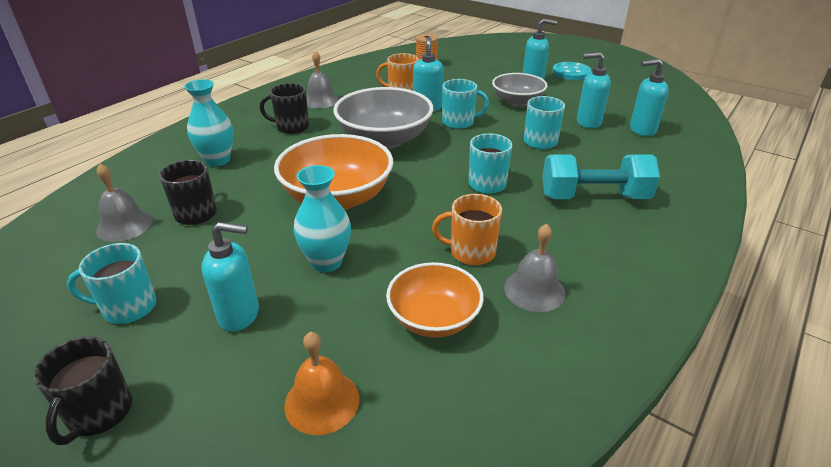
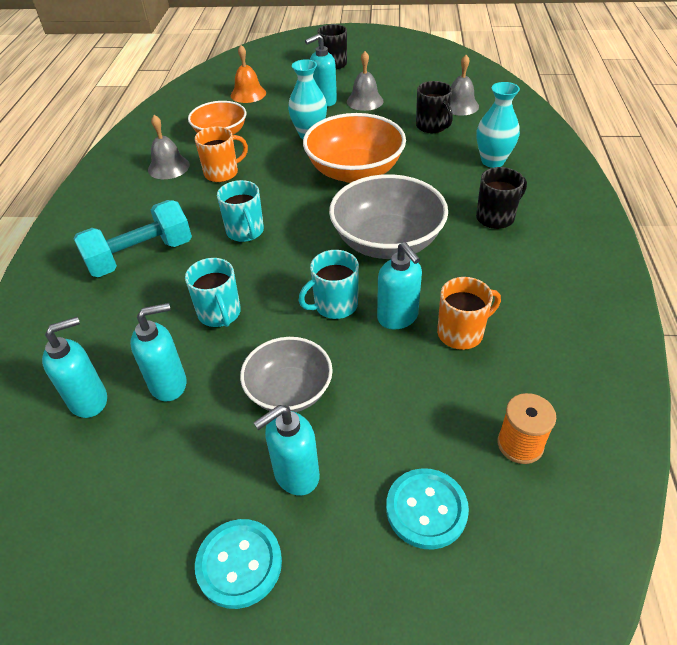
camera: 150 degrees right, 10 degrees up
(128, 307) = (382, 84): turquoise mug -> none
(320, 100) = (533, 269): grey bell -> grey bell (365, 101)
(484, 63) = (426, 509): none -> turquoise button

